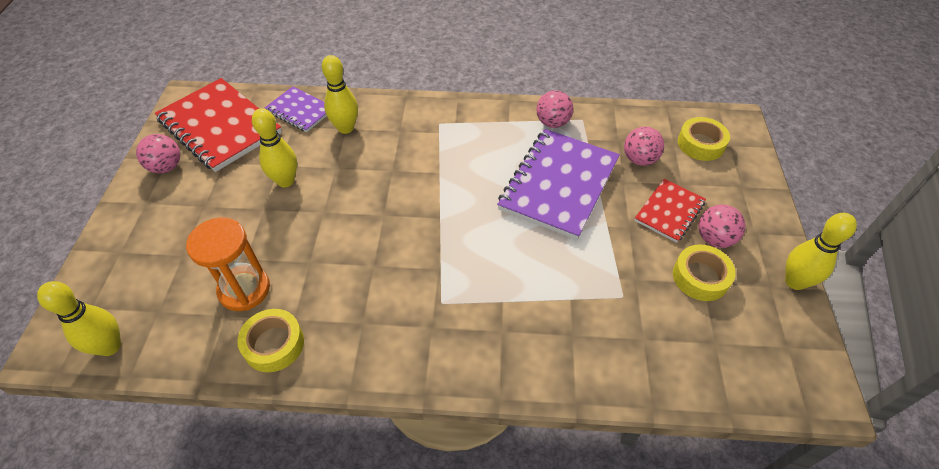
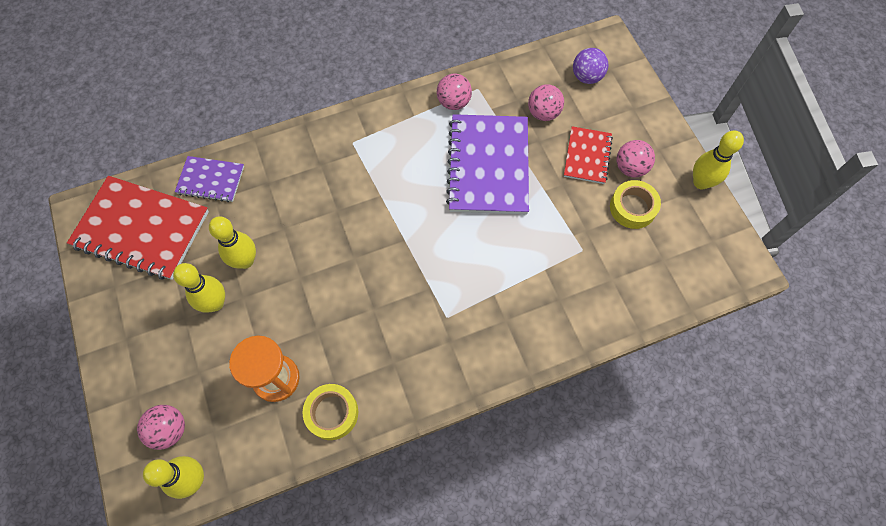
camera: 25 degrees left, 15 degrees up
(166, 167) = (119, 294): pink ball -> pink ball (169, 429)
(346, 128) = (267, 182): yellow bowling pin -> yellow bowling pin (215, 303)
(701, 144) = (586, 77): yellow tape -> purple ball

